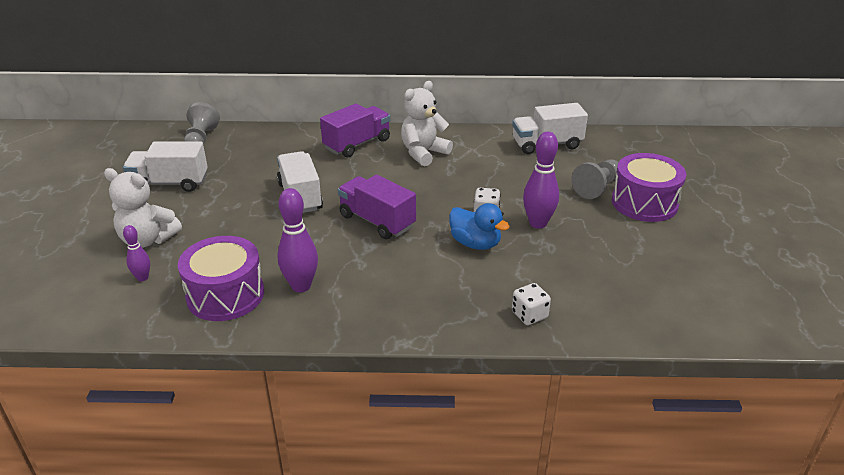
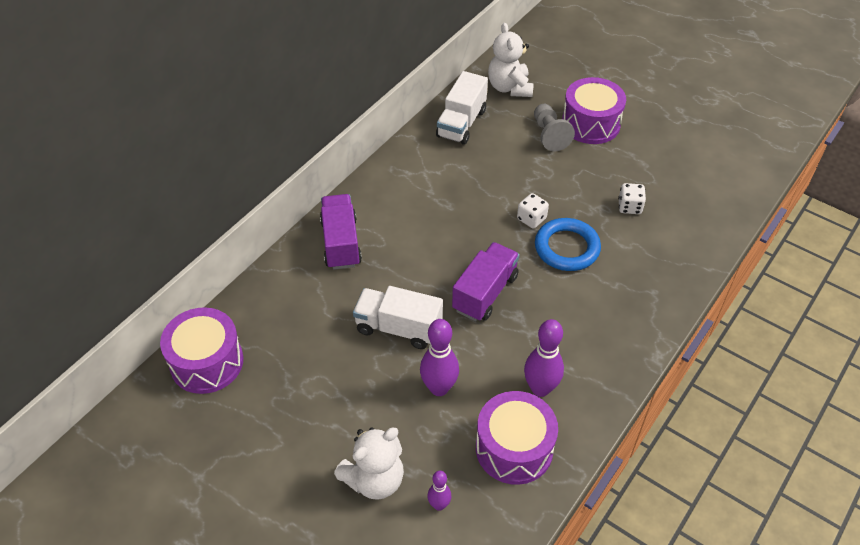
camera: 55 degrees left, 15 degrees up
(170, 183) = (278, 423): white truck -> none
(201, 139) = (207, 362): grey pawn -> purple drum
(377, 221) = (485, 293): purple truck -> purple truck turned 135 degrees clockwise
(423, 153) = (402, 206): white teddy bear -> white teddy bear (509, 87)
(475, 243) = (567, 248): blue duck -> blue ring
(529, 315) = (674, 267): white dice -> white dice (629, 207)
(538, 223) = (569, 196): purple bowling pin -> purple bowling pin (439, 388)

